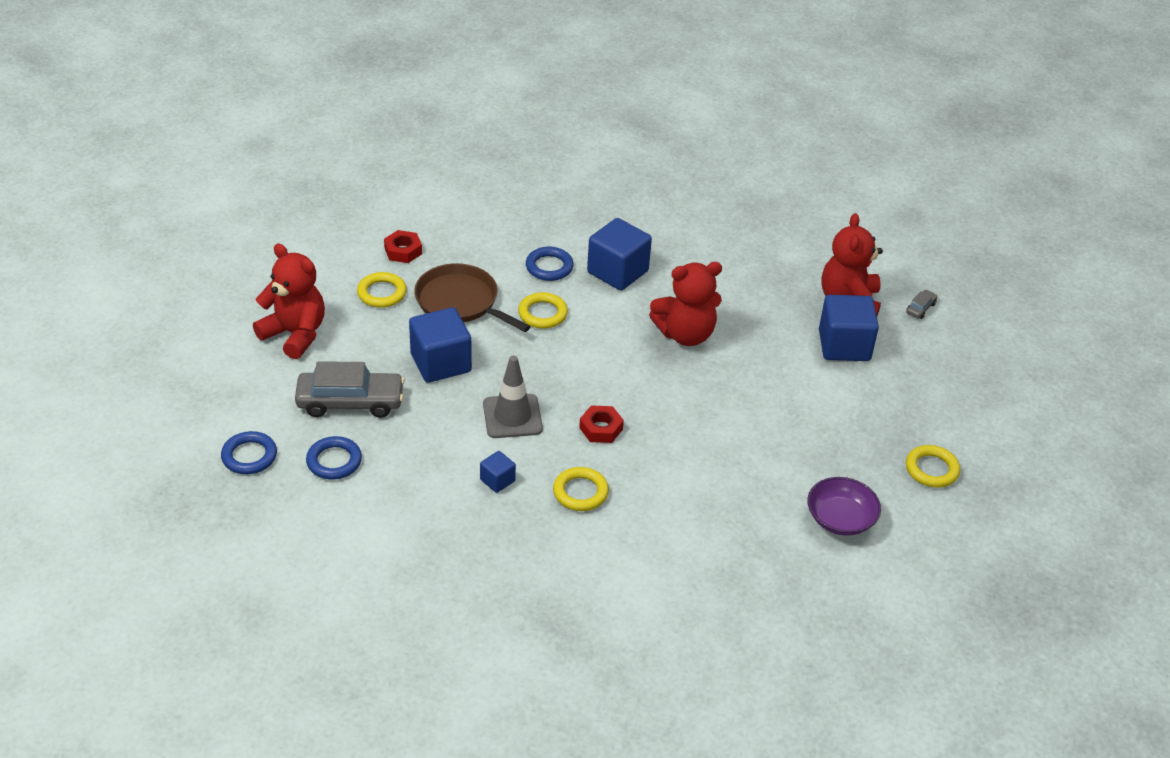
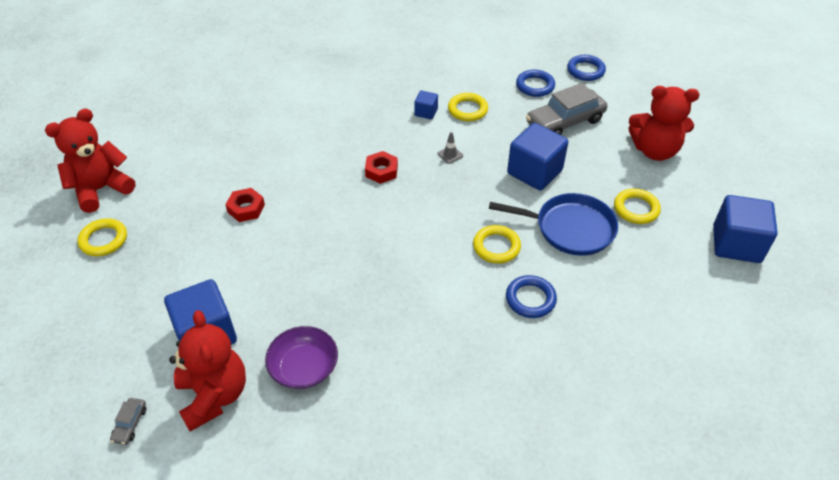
camera: 155 degrees right, 5 degrees up
(403, 251) = (665, 257): red nut -> red nut (246, 208)
(460, 302) = (570, 228): brown pan -> blue pan
(512, 416) = (450, 155): grey traffic cone -> grey traffic cone, size x0.45
(580, 492) = (367, 125): yellow ring -> yellow ring (467, 110)
(617, 272) = (465, 323): blue cube -> blue cube (736, 244)
(685, 334) = (362, 280): red teddy bear -> red teddy bear (101, 189)
(840, 519) = (174, 175): purple bowl -> purple bowl (304, 368)

